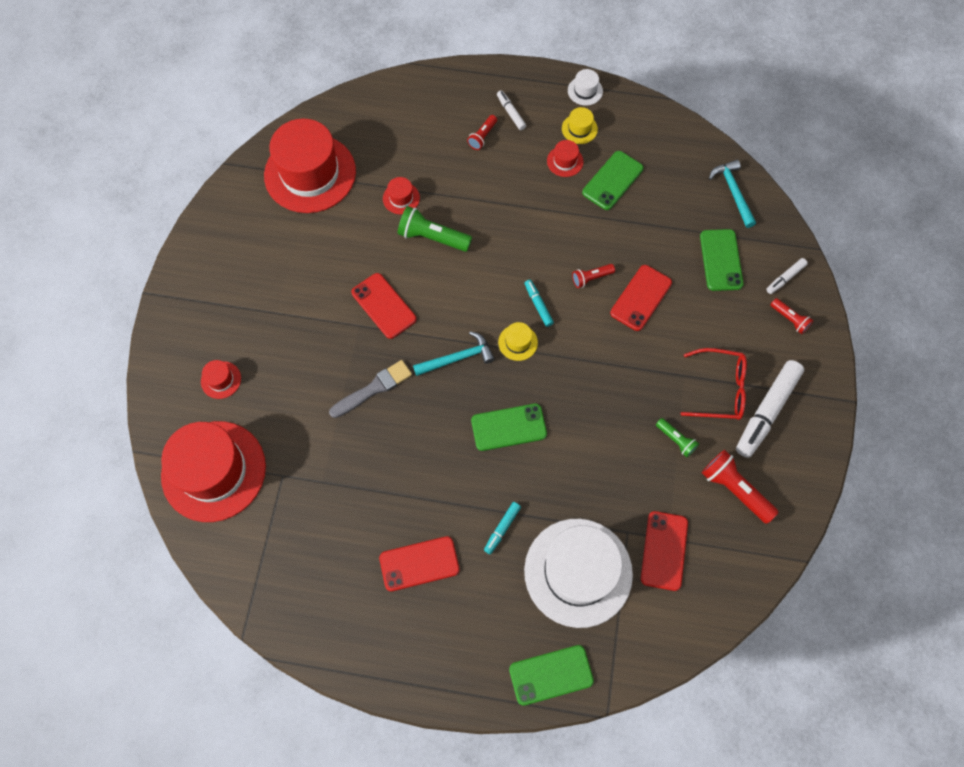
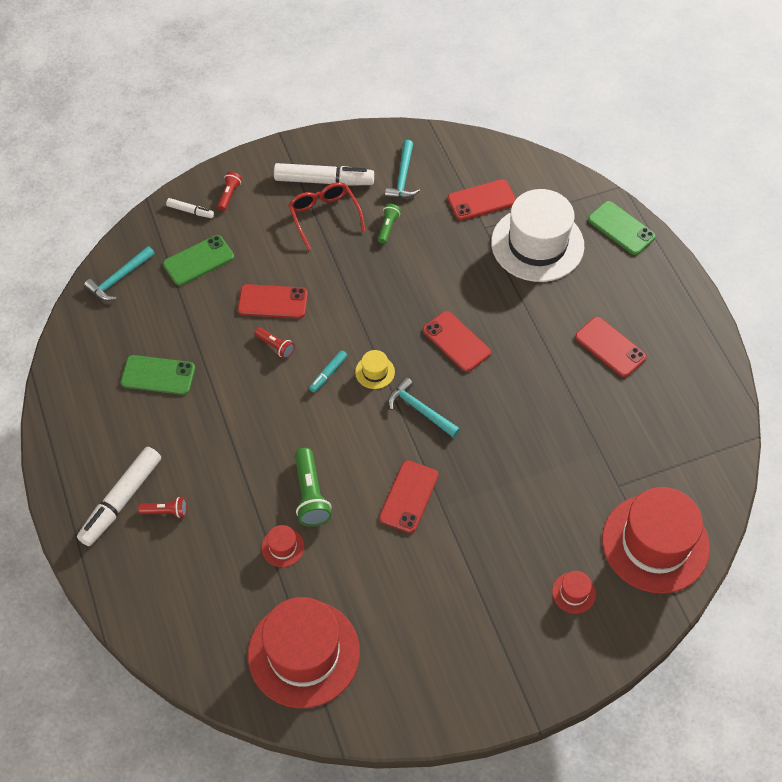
camera: 120 degrees left, 10 degrees down
(373, 388) = (493, 460): grey brush -> none
(502, 528) = (541, 306): turquoise marker -> none
(508, 427) = (456, 342): green phone -> red phone
(511, 113) = (121, 500): white marker -> white marker, size x2.04
(565, 161) = (157, 424): red hat -> none
(579, 129) = (110, 430): yellow hat -> none
(585, 91) = (58, 446): white hat -> none
(734, 489) = (403, 177): red flashlight -> turquoise hammer

